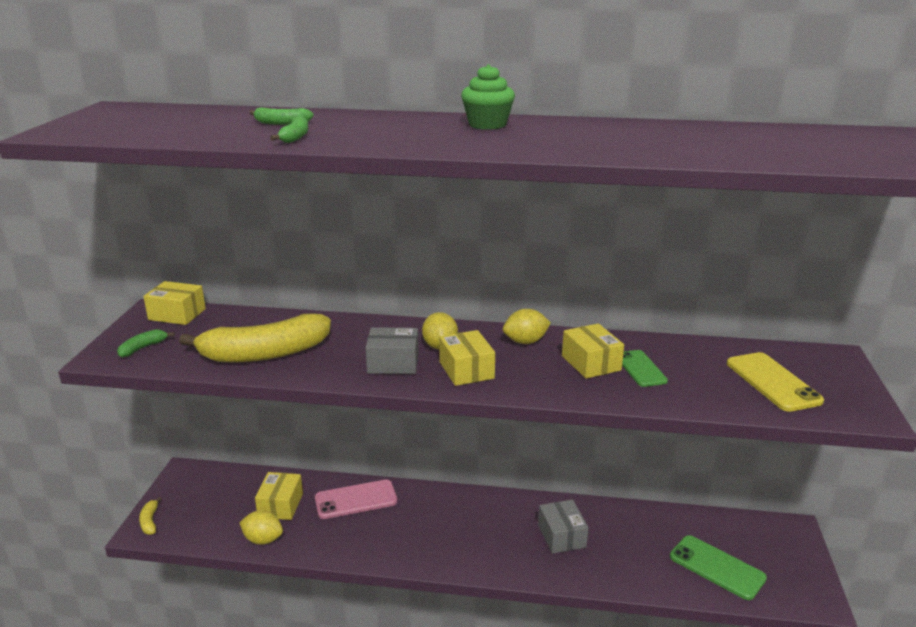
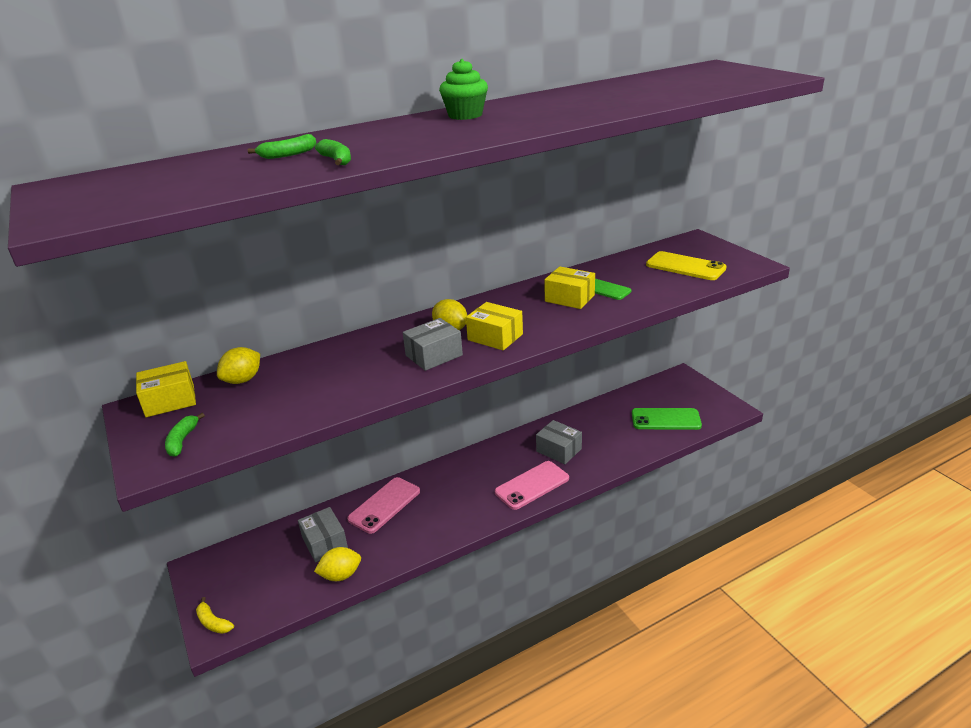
camera: 35 degrees left, 5 degrees up
(264, 353) = (314, 394): yellow banana -> none
(280, 505) = (325, 543): yellow box -> grey box
(497, 556) = (532, 485): none -> pink phone
(525, 341) = (507, 302): yellow lemon -> yellow lemon (243, 380)

